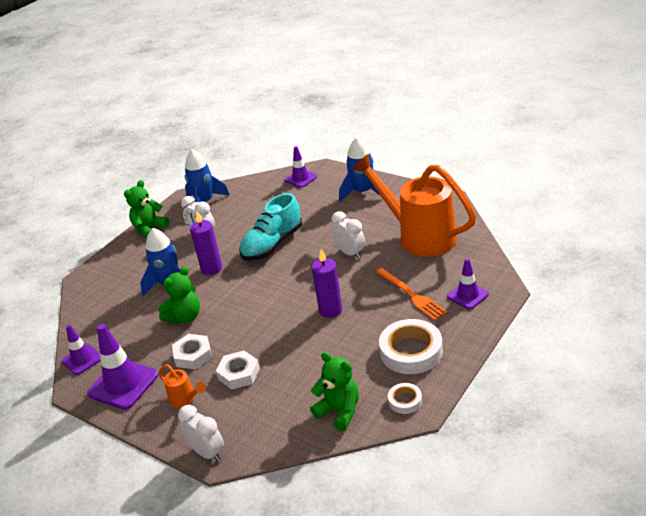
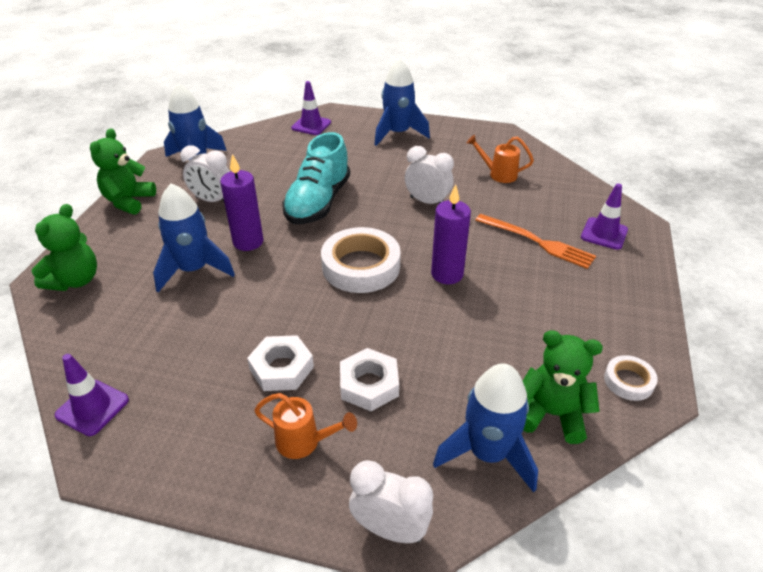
camera: 25 degrees left, 5 degrees up
(123, 384) = (184, 437): purple traffic cone -> none
(185, 317) = (240, 313): green teddy bear -> green teddy bear (75, 280)
(285, 425) = (487, 453): none -> blue rocket
(411, 351) = (587, 312): white tape -> white tape (361, 266)
(419, 236) = (498, 174): orange watering can -> orange watering can, size x0.40

